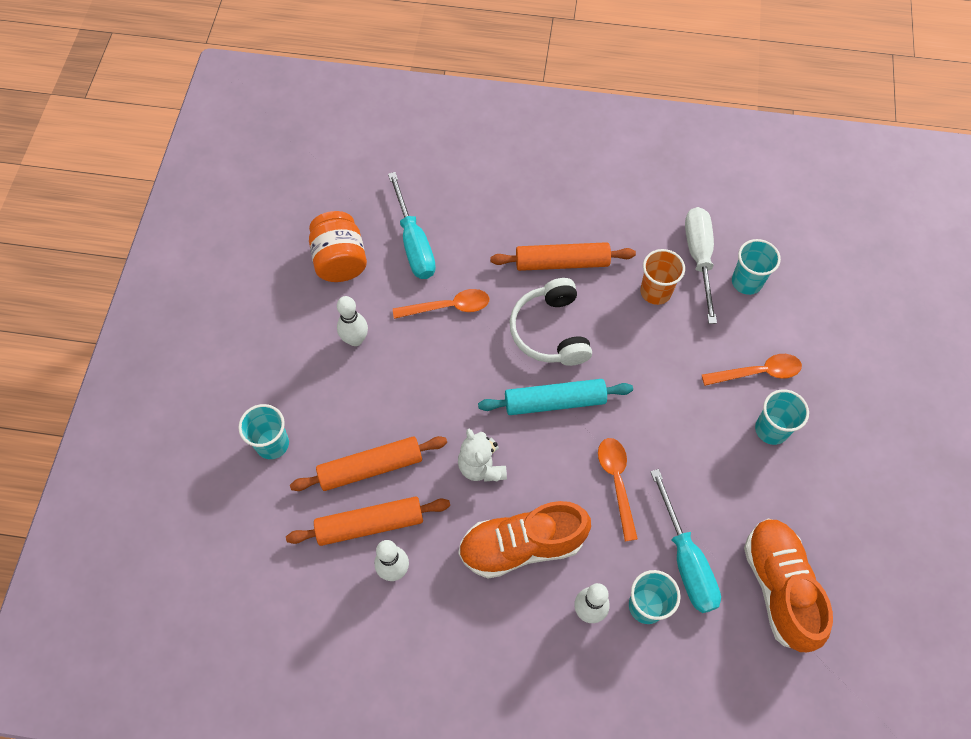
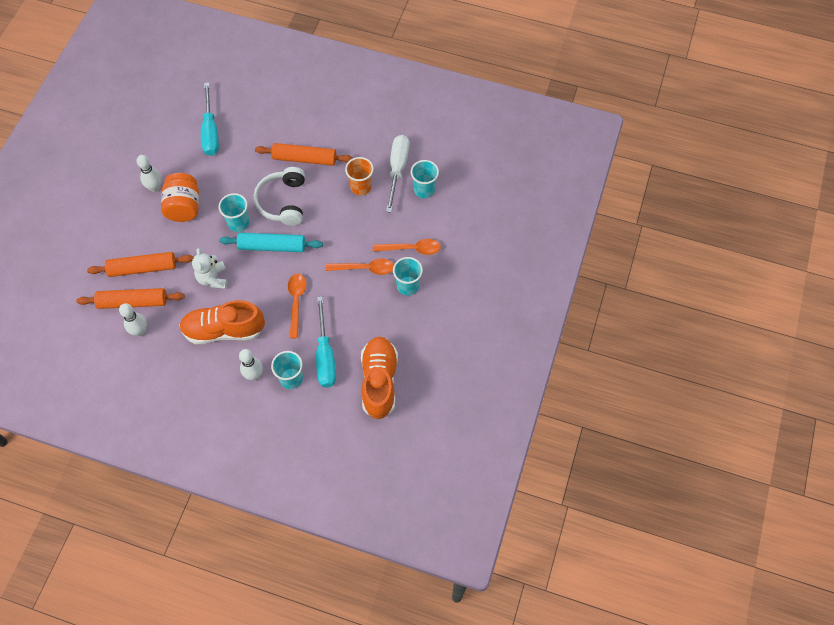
camera: 10 degrees right, 0 degrees up
(272, 444) = (85, 244): turquoise cup -> turquoise cup (238, 223)
(340, 260) = (159, 136): orange jar -> orange jar (184, 207)
(448, 307) = (221, 176): orange spoon -> orange spoon (365, 268)

